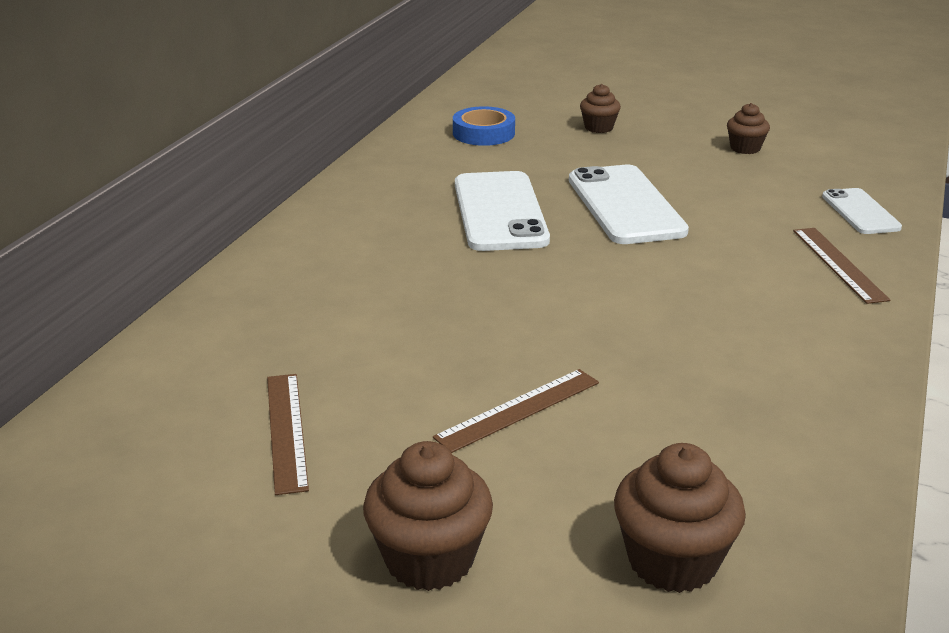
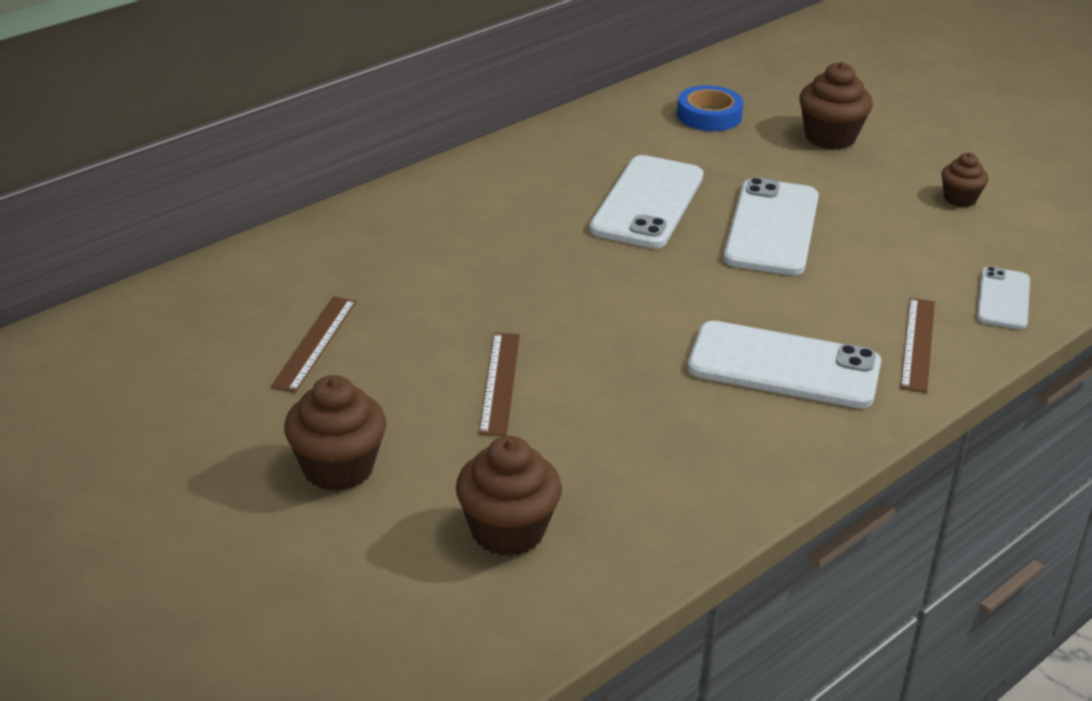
camera: 25 degrees right, 5 degrees up
(518, 409) = (500, 383): brown ruler -> brown ruler turned 75 degrees counterclockwise
(598, 127) = (830, 137): brown cupcake -> brown cupcake, size x1.67
(756, 314) = (784, 366): none -> white phone

